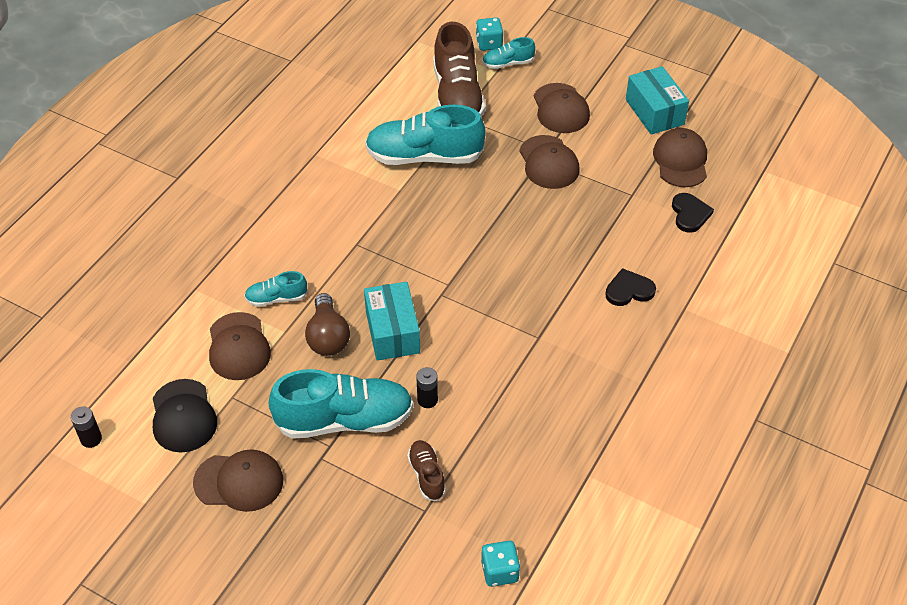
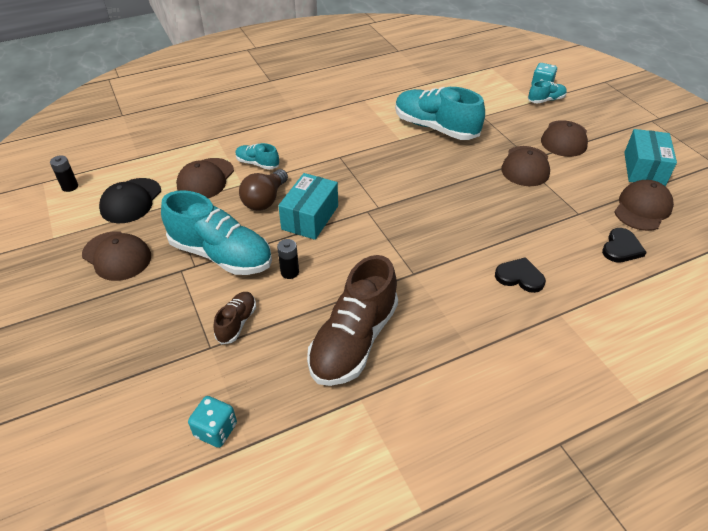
camera: 35 degrees right, 5 degrees down
(457, 97) = (491, 105): brown shoe -> brown shoe (353, 340)
(508, 63) = (546, 100): turquoise shoe -> turquoise shoe turned 135 degrees clockwise

